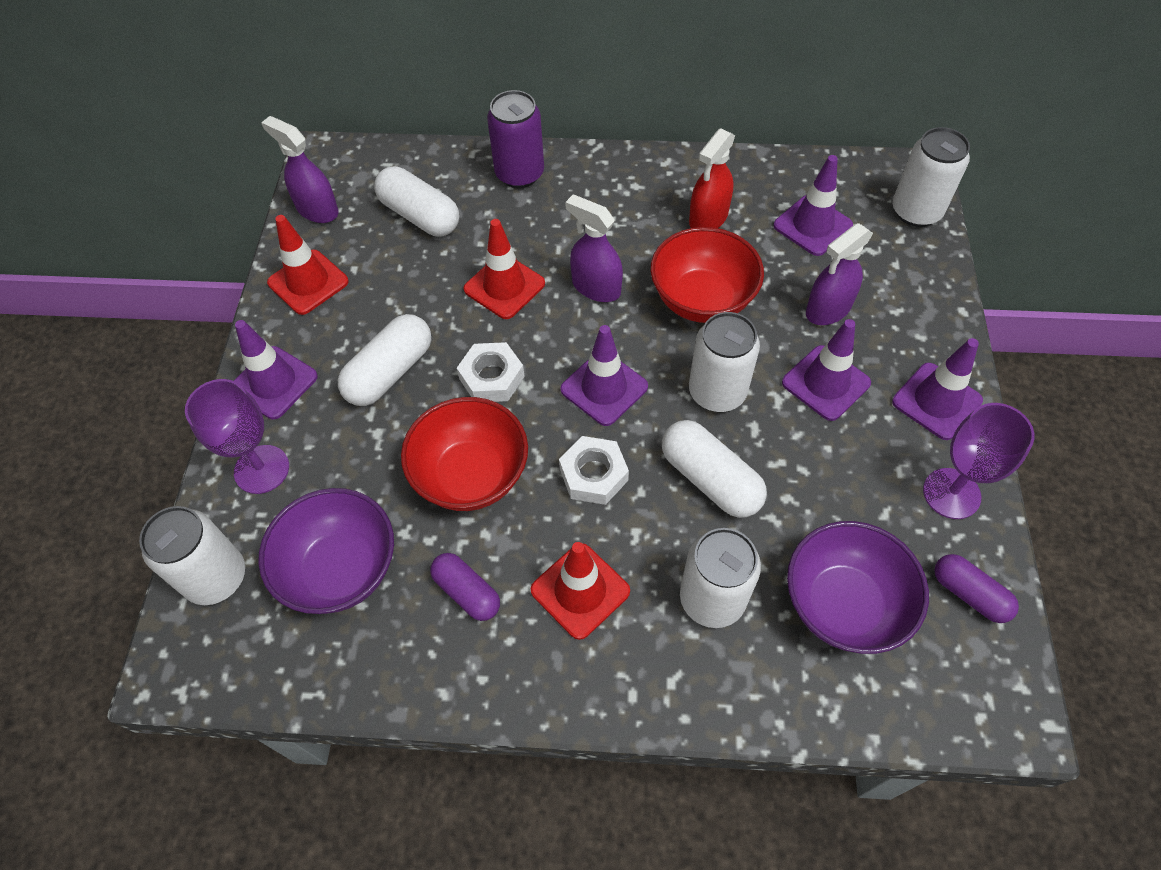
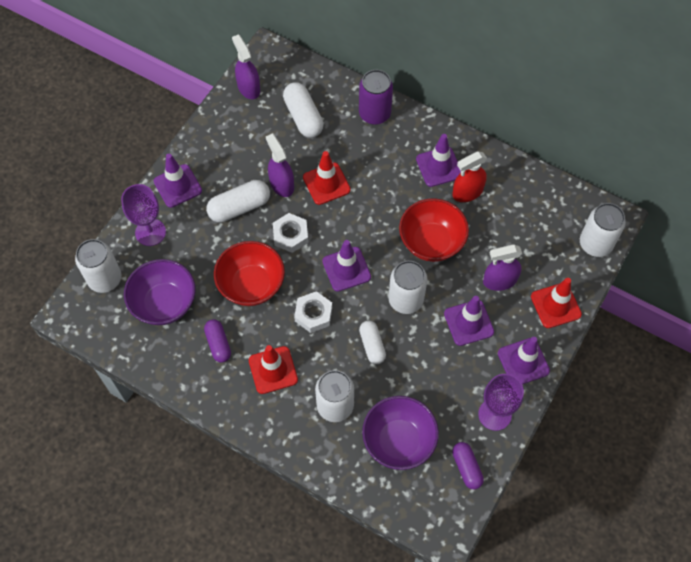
camera: 25 degrees right, 5 degrees up
(308, 282) = (222, 133): red traffic cone -> red traffic cone (555, 305)
(596, 287) = (376, 207): purple spray bottle -> purple spray bottle (281, 184)
(710, 479) = (372, 345): white capsule -> white capsule, size x0.65
(812, 225) = (526, 225): purple traffic cone -> purple traffic cone (439, 167)

